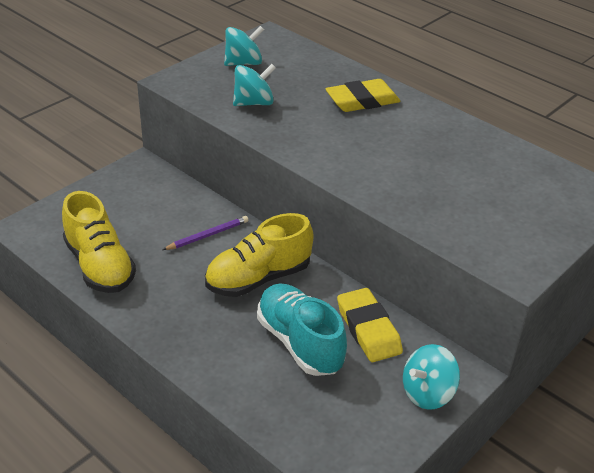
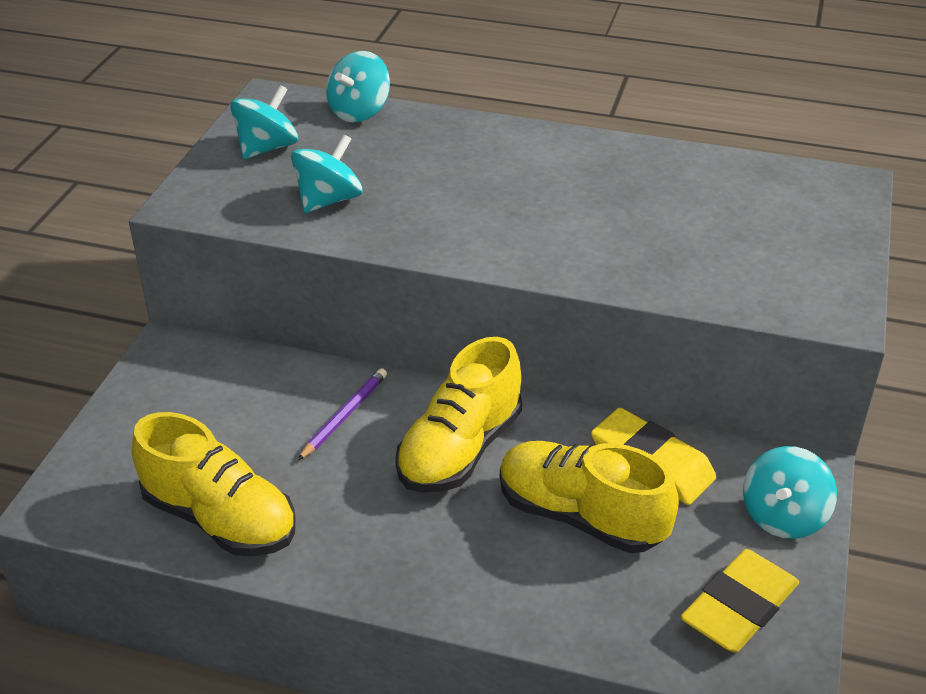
camera: 25 degrees left, 0 degrees up
(299, 343) = (580, 516): turquoise shoe -> yellow shoe
(314, 57) = (359, 112): none -> turquoise spinning top
(362, 101) = (472, 153): yellow eraser -> yellow eraser (739, 607)

